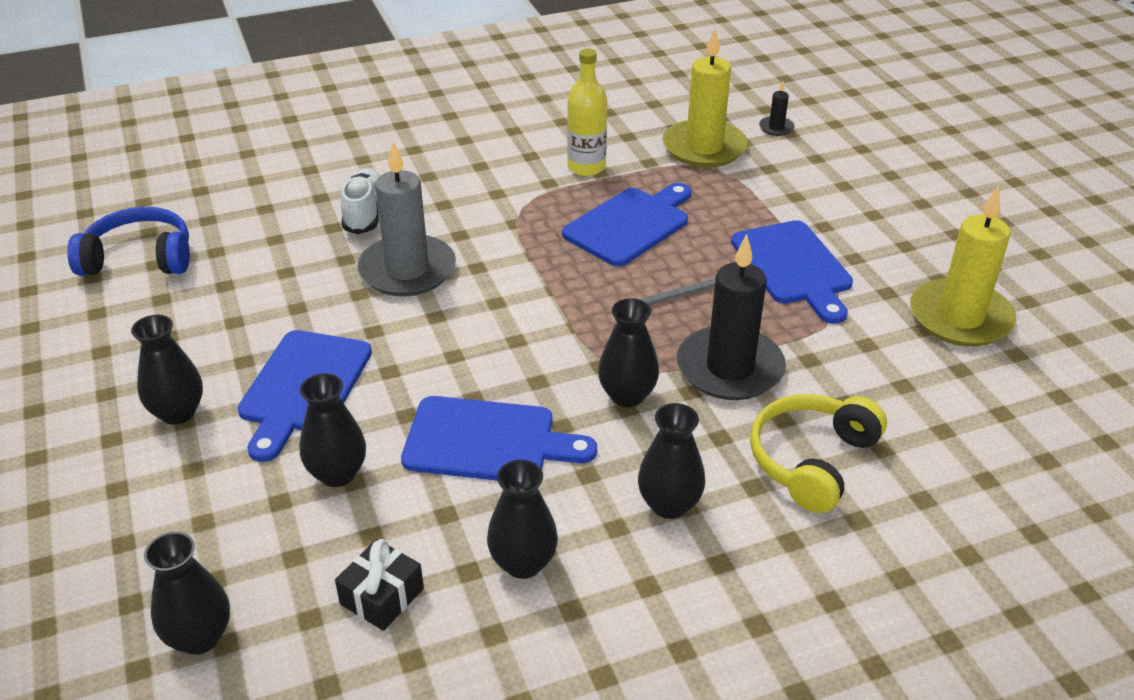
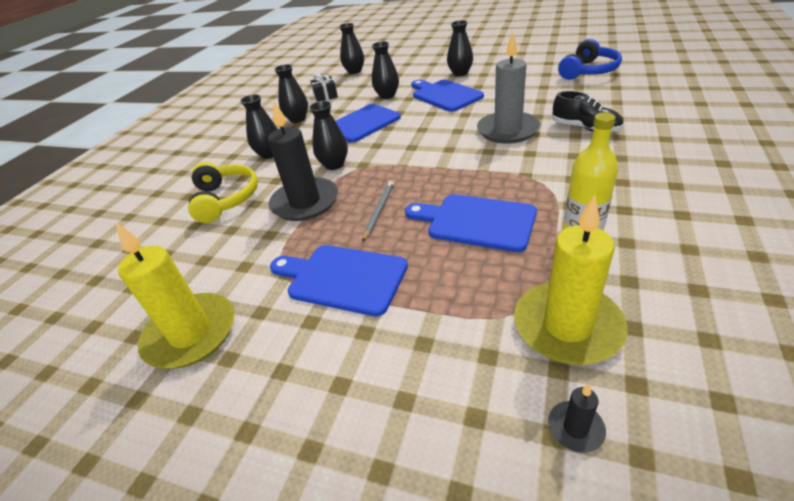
camera: 135 degrees right, 0 degrees up
(364, 213) = (585, 128): white shoe -> black shoe
(630, 224) = (476, 222): blue cutting board -> blue cutting board turned 120 degrees clockwise

